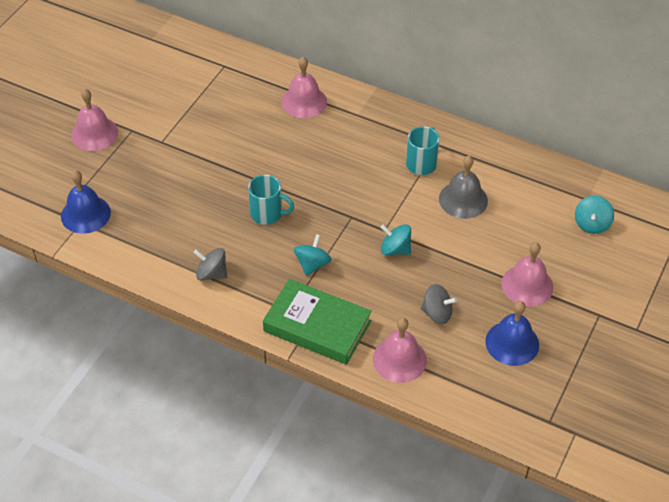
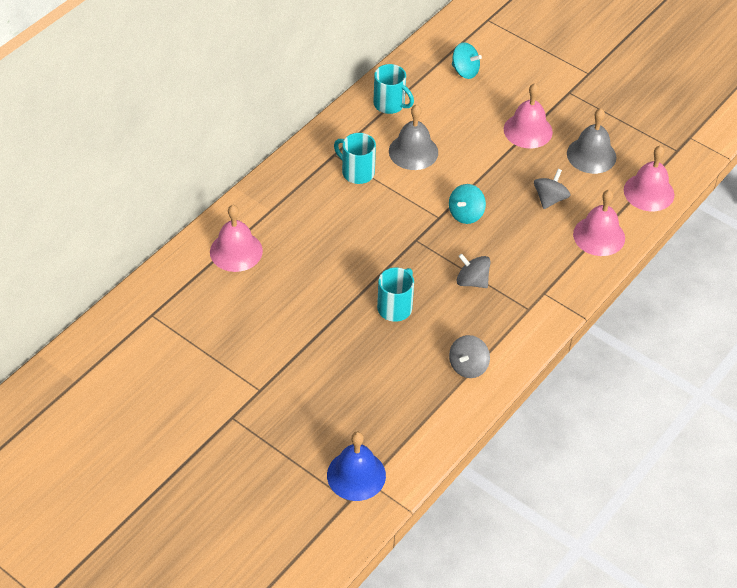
camera: 80 degrees left, 0 degrees up
(94, 133) = (226, 456): pink bell -> pink bell (649, 192)
(312, 264) = (472, 281): turquoise spinning top -> grey spinning top
(317, 326) = (551, 290): green book -> none
(512, 343) = (591, 155): blue bell -> grey bell
(519, 174) = (390, 104): none -> turquoise mug

